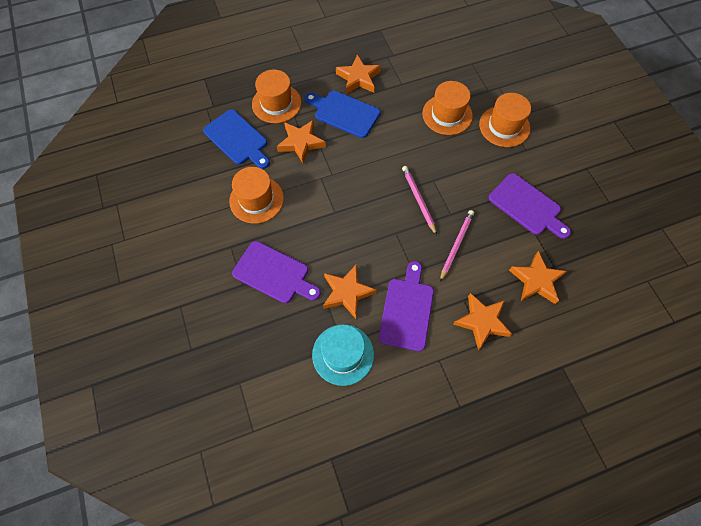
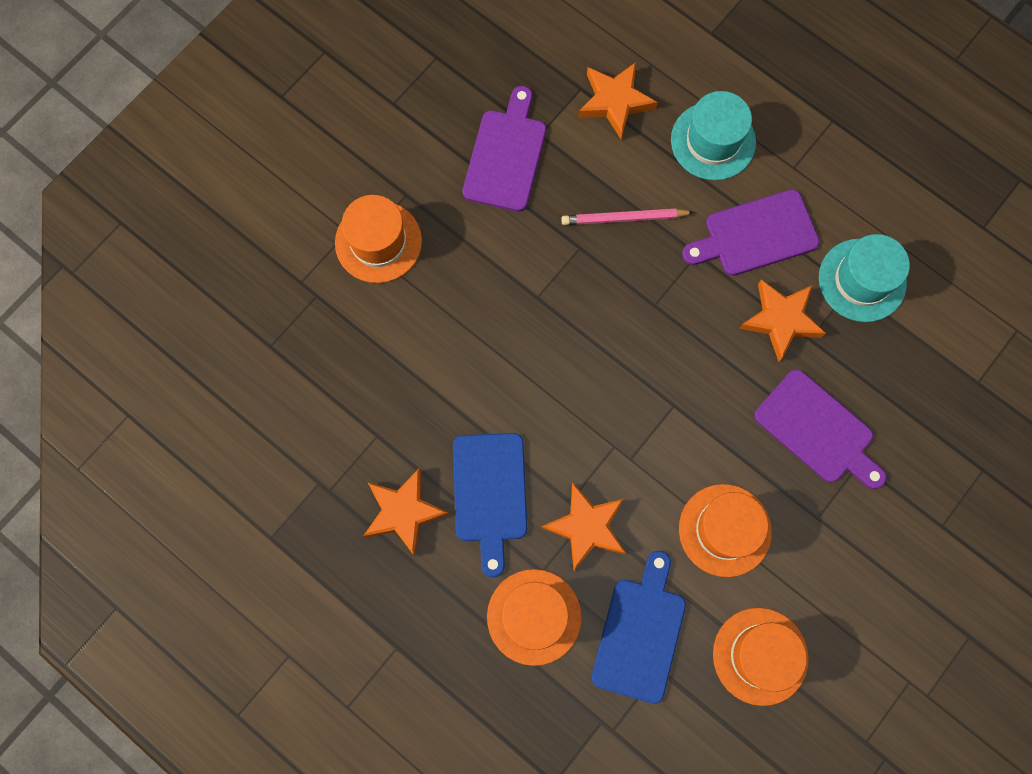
camera: 120 degrees left, 10 degrees up
(274, 274) = (817, 430): purple cutting board -> purple cutting board turned 135 degrees clockwise
(418, 200) = (583, 300): pink pencil -> none
(447, 115) = (402, 334): orange hat -> orange hat (760, 656)
(482, 322) = (713, 141): orange star -> turquoise hat

